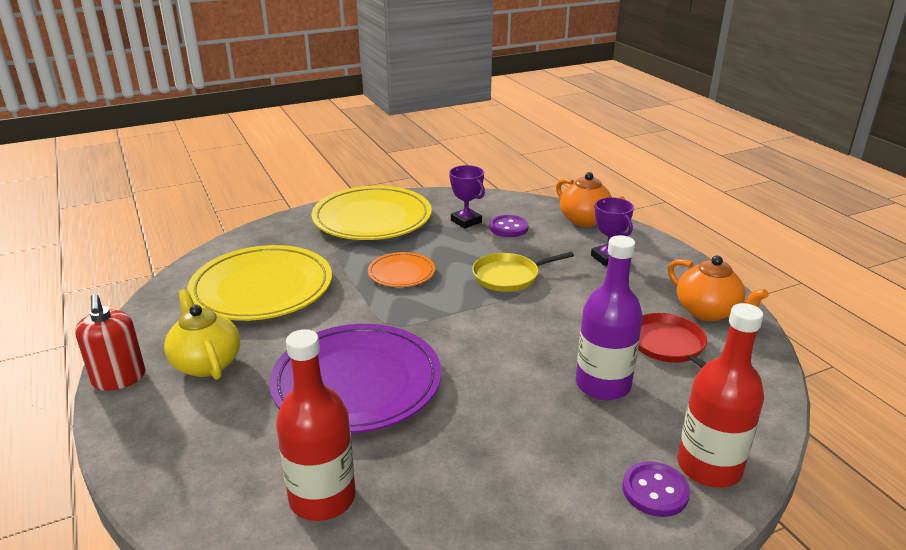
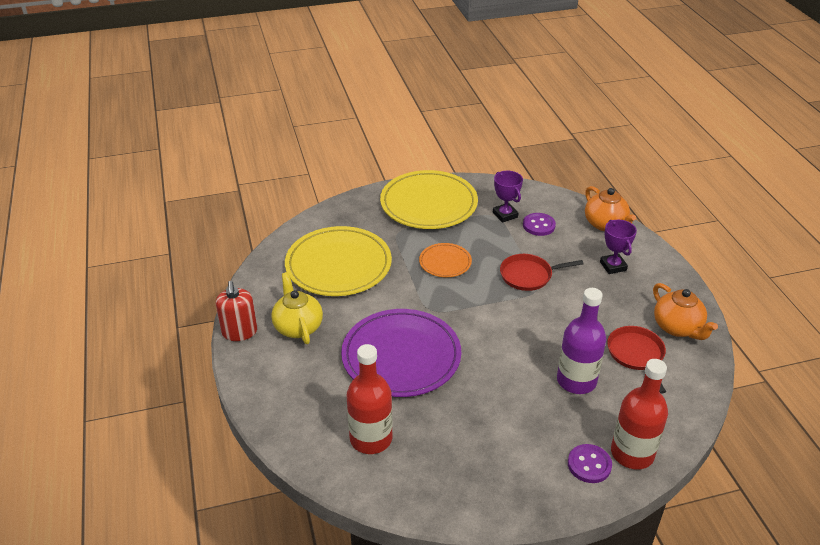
camera: 10 degrees right, 10 degrees up
(509, 276) = (529, 275): yellow pan -> red pan

